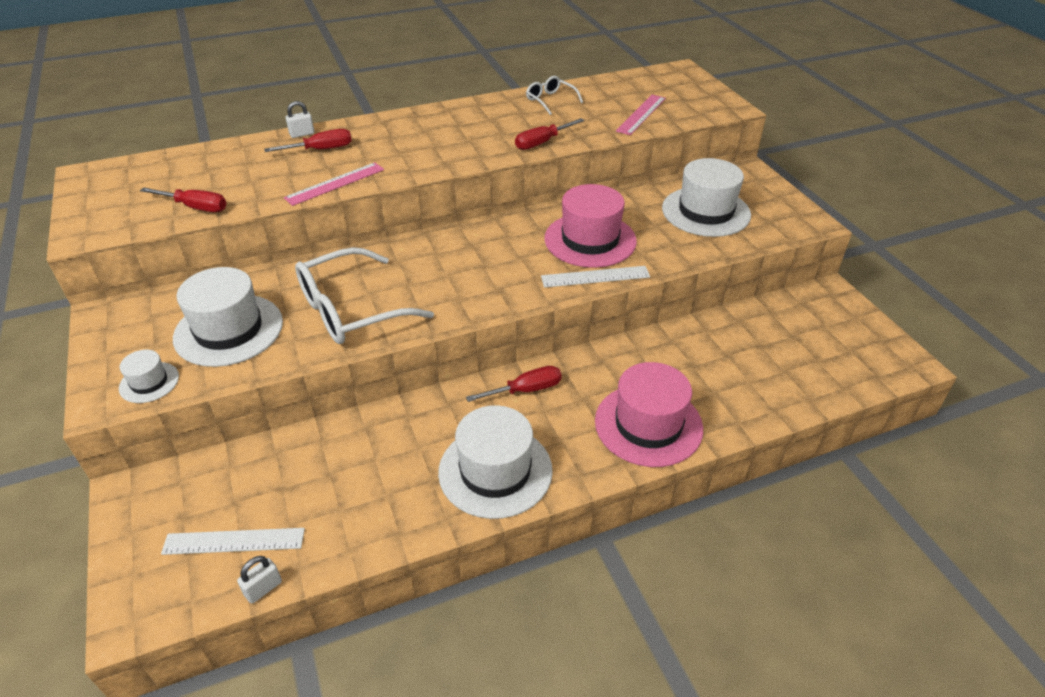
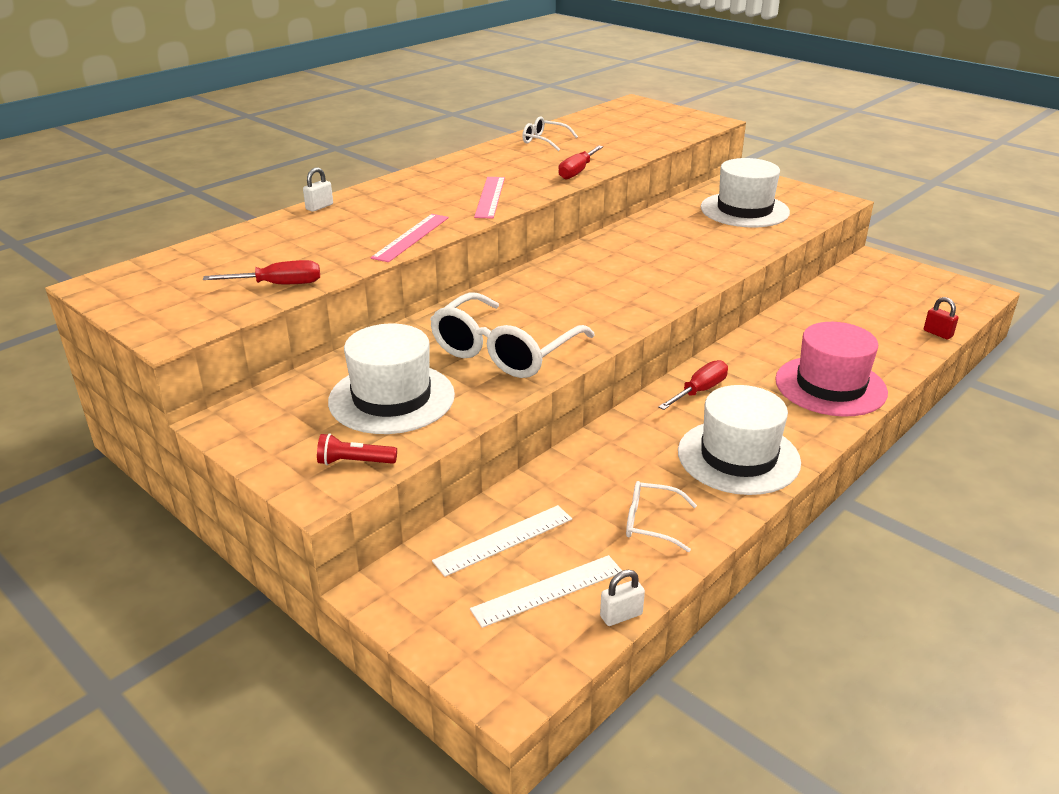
camera: 25 degrees left, 10 degrees down
(149, 382) = (355, 462): white hat -> red flashlight
(263, 588) = (621, 615): white padlock -> white padlock turned 45 degrees clockwise
(321, 149) = (358, 215): red screwdriver -> none
(365, 509) = (651, 523): none -> white glasses
(590, 240) = (669, 250): pink hat -> none
(595, 276) = (705, 274): white ruler -> white ruler (503, 540)
(641, 114) = (641, 137): pink ruler -> pink ruler (490, 197)
(814, 399) = (938, 333): none -> red padlock

